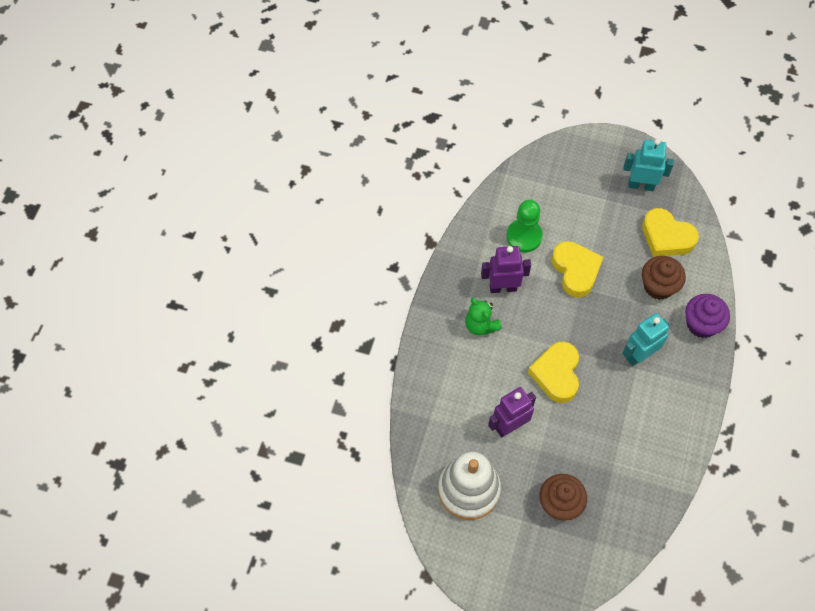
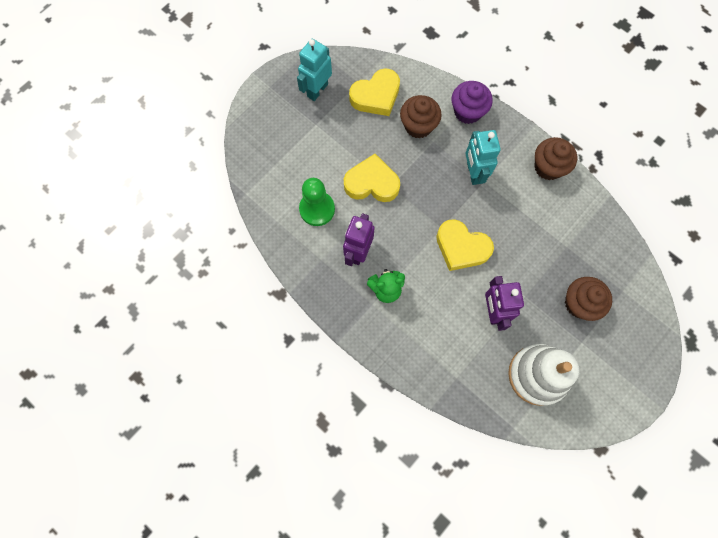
camera: 65 degrees left, 10 degrees up
(687, 422) = (548, 167): none -> brown cupcake

